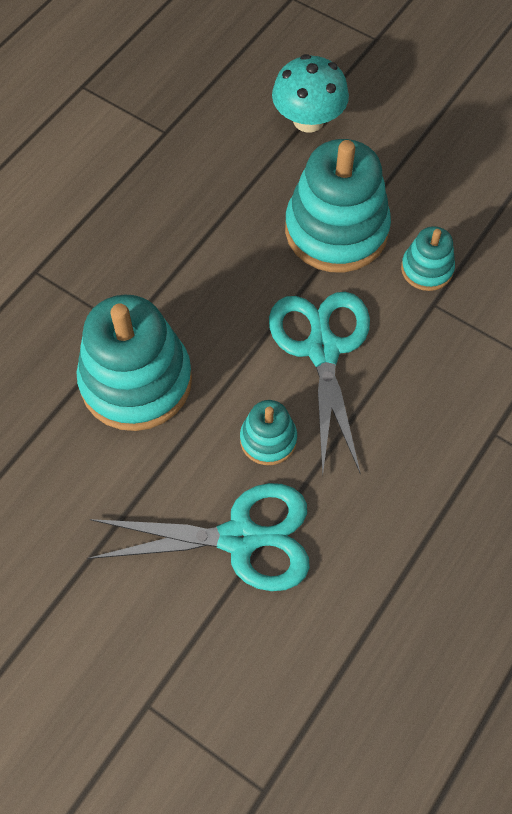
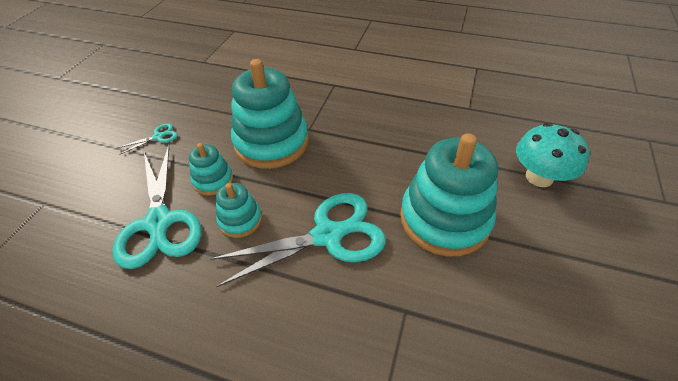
camera: 75 degrees right, 15 degrees down
(55, 540) = (158, 137): none -> turquoise scissors
(427, 269) = (441, 296): turquoise stacking toy -> turquoise stacking toy (213, 180)

